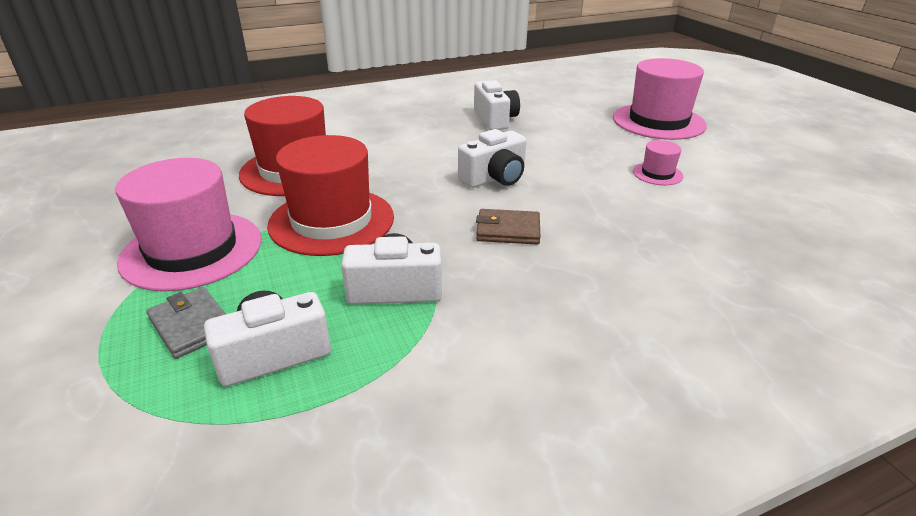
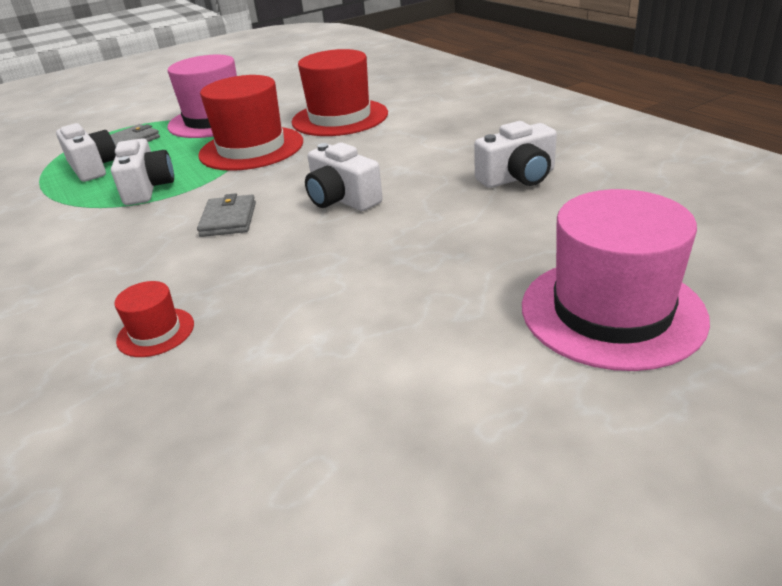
camera: 85 degrees right, 0 degrees up
(508, 230) = (228, 219): brown wallet -> grey wallet
(657, 174) = (380, 309): pink hat -> none
(692, 257) = (155, 332): none -> red hat

